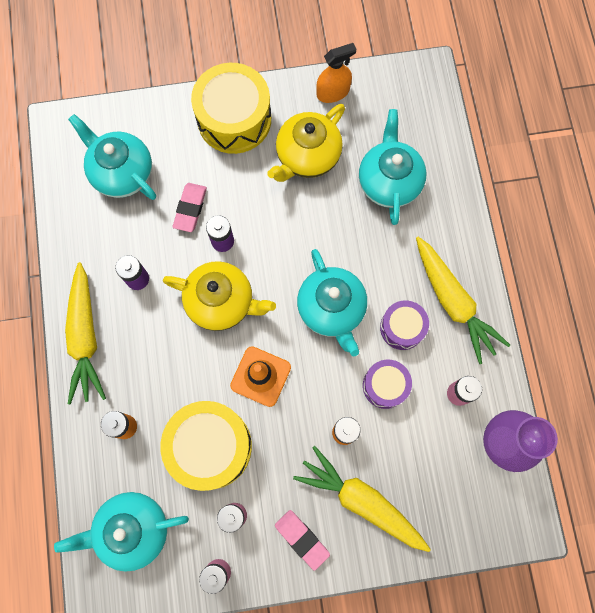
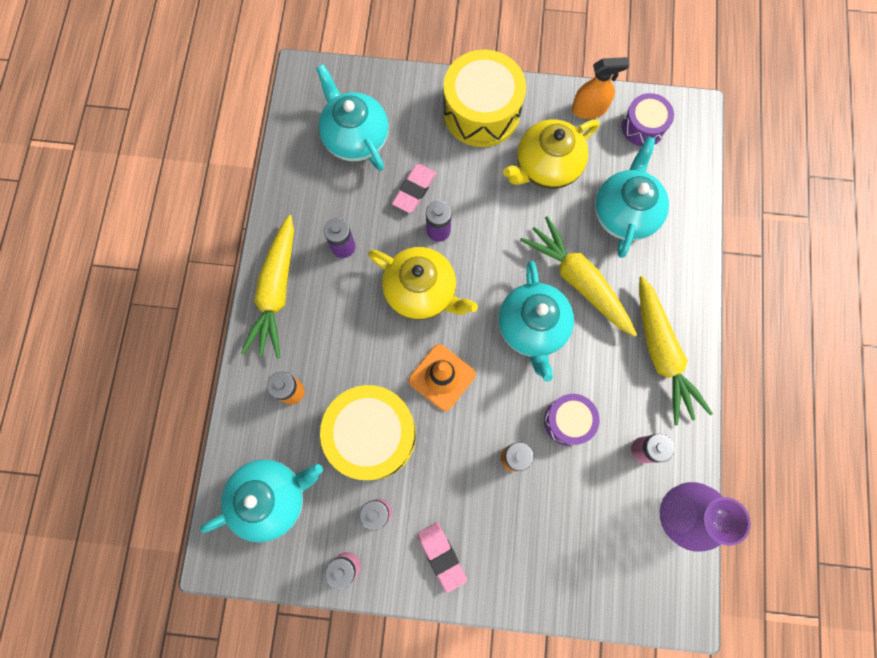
camera: 15 degrees right, 0 degrees up
(132, 529) = (272, 498): turquoise teapot -> turquoise teapot turned 150 degrees clockwise
(361, 500) = (513, 533): yellow carrot -> yellow carrot (578, 281)
(402, 328) = (601, 366): purple drum -> purple drum (643, 127)

